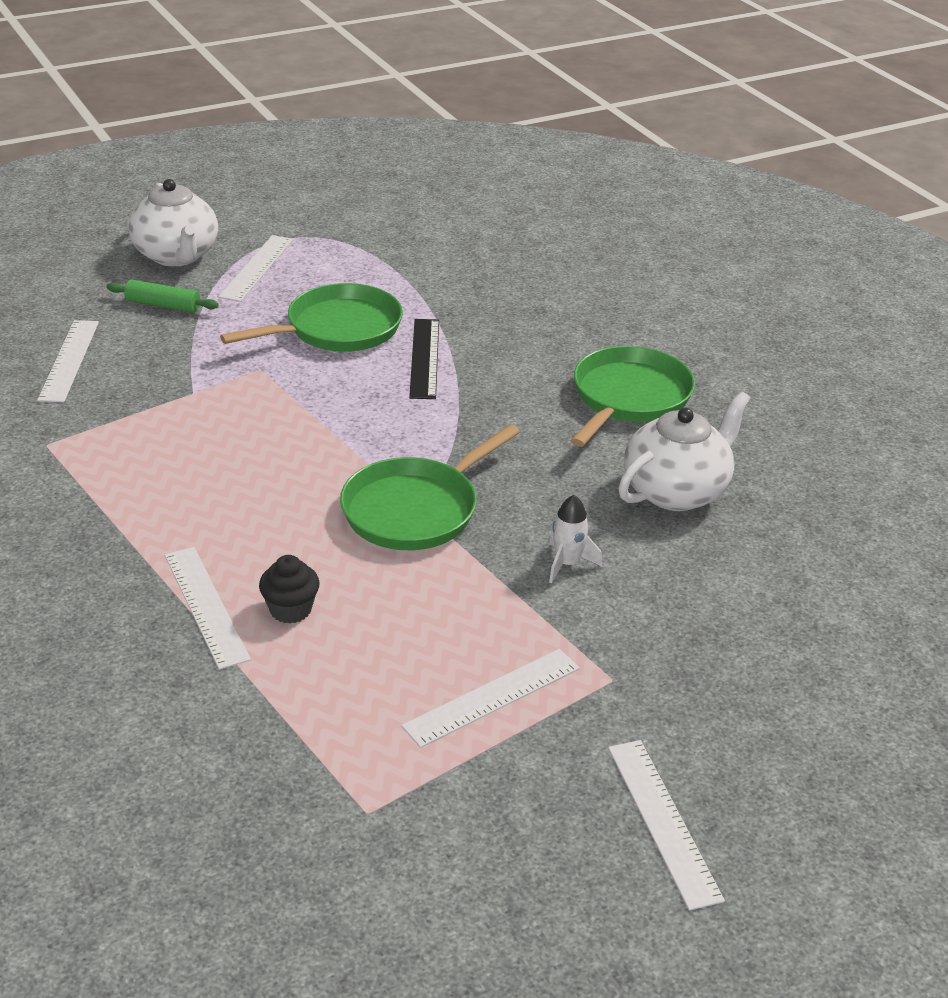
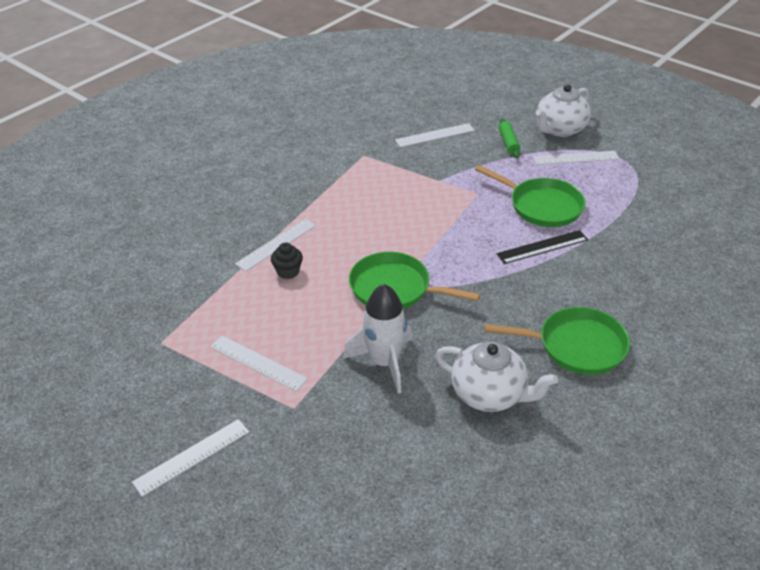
camera: 70 degrees right, 5 degrees up
(567, 564) = (384, 362): white rocket -> white rocket, size x1.95

